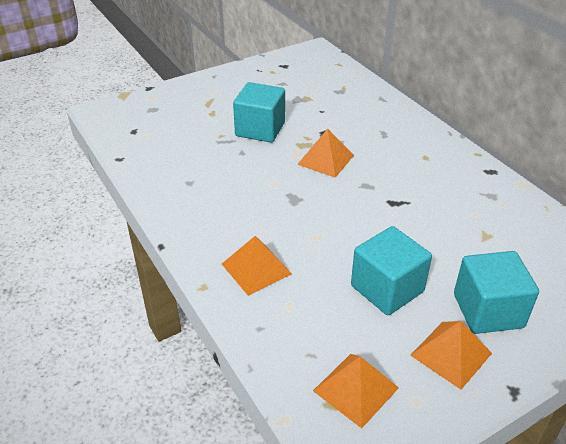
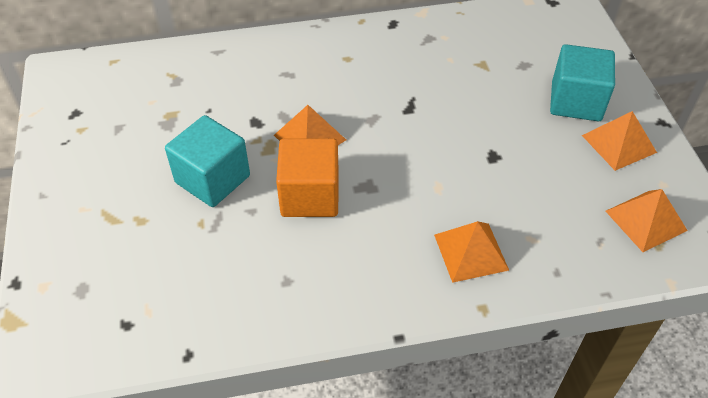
camera: 70 degrees left, 10 degrees up
(269, 173) = (310, 196): none -> orange cube
(387, 289) = (531, 157): turquoise cube -> none

